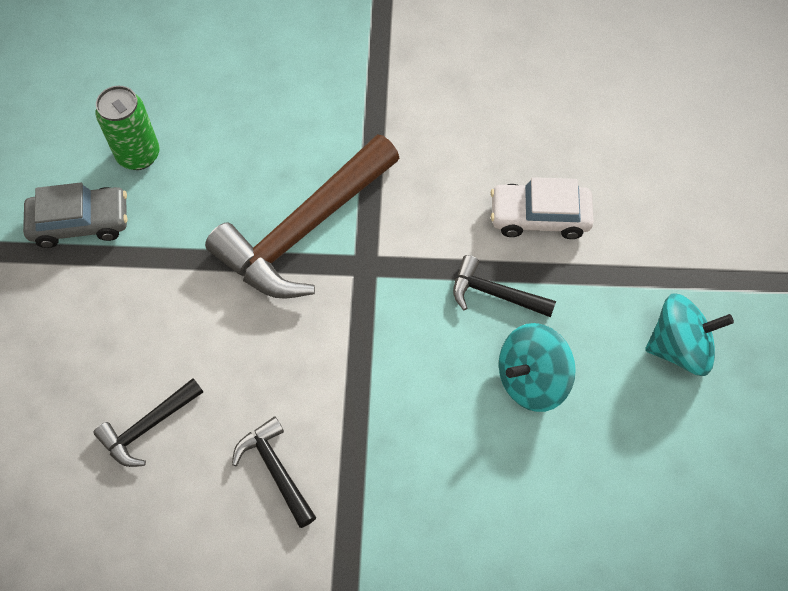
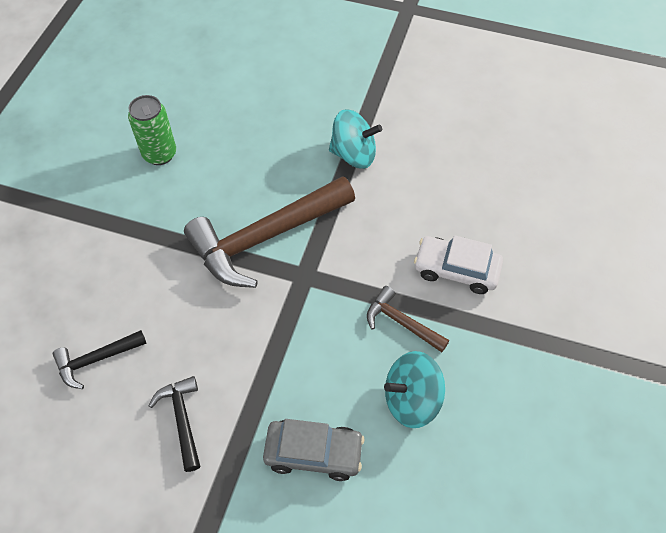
camera: 15 degrees right, 5 degrees down
(80, 222) = (100, 194): grey car -> grey car (313, 453)
(494, 293) = (401, 322): black hammer -> brown hammer
(679, 347) = (545, 404): turquoise spinning top -> turquoise spinning top (354, 154)

